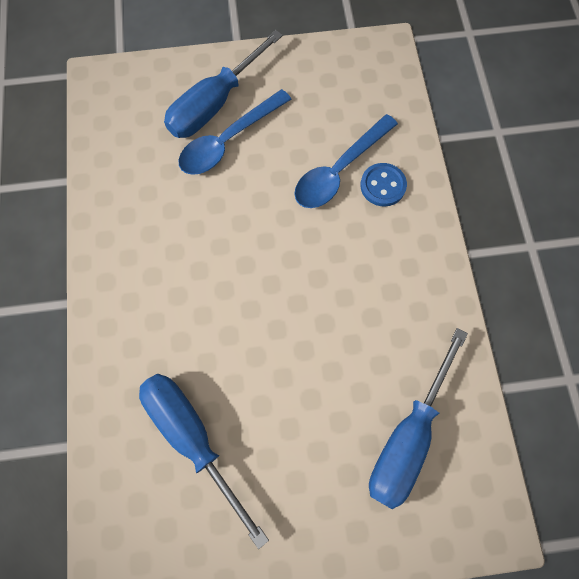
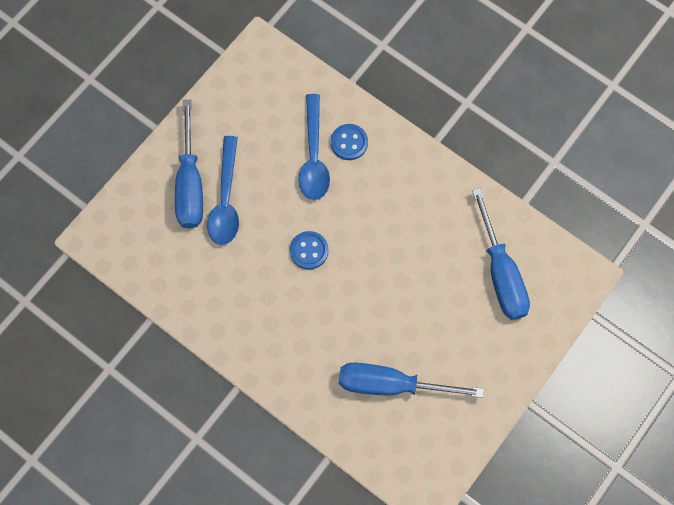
camera: 45 degrees left, 0 degrees up
(250, 245) = (309, 251): none -> blue button

